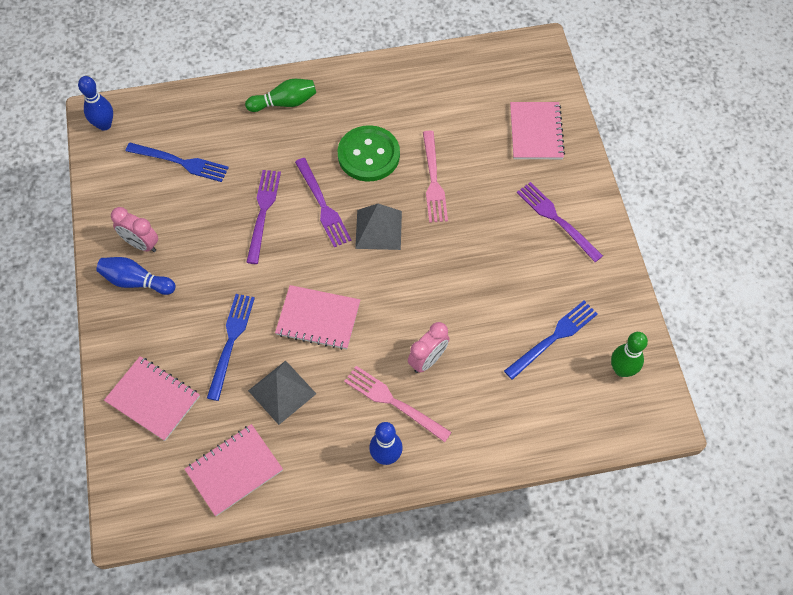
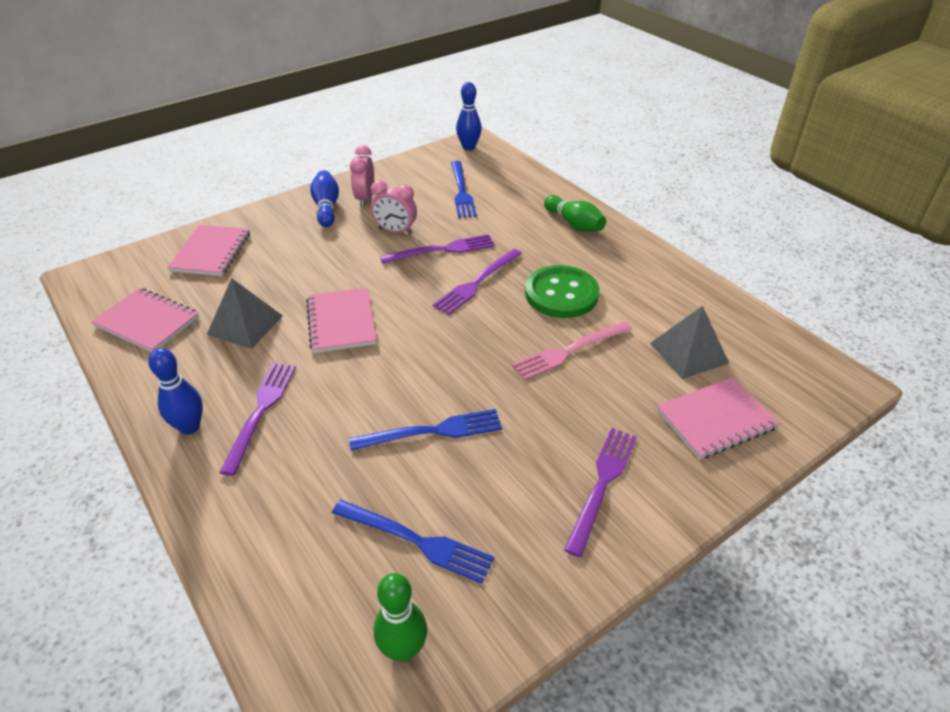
camera: 65 degrees right, 20 degrees down
(231, 342) = (289, 276): blue fork -> blue fork (432, 431)
(378, 229) = (475, 330): grey pyramid -> grey pyramid (688, 353)
(393, 402) = (261, 411): pink fork -> purple fork
(428, 360) = (328, 423): pink clock -> pink clock (395, 231)

